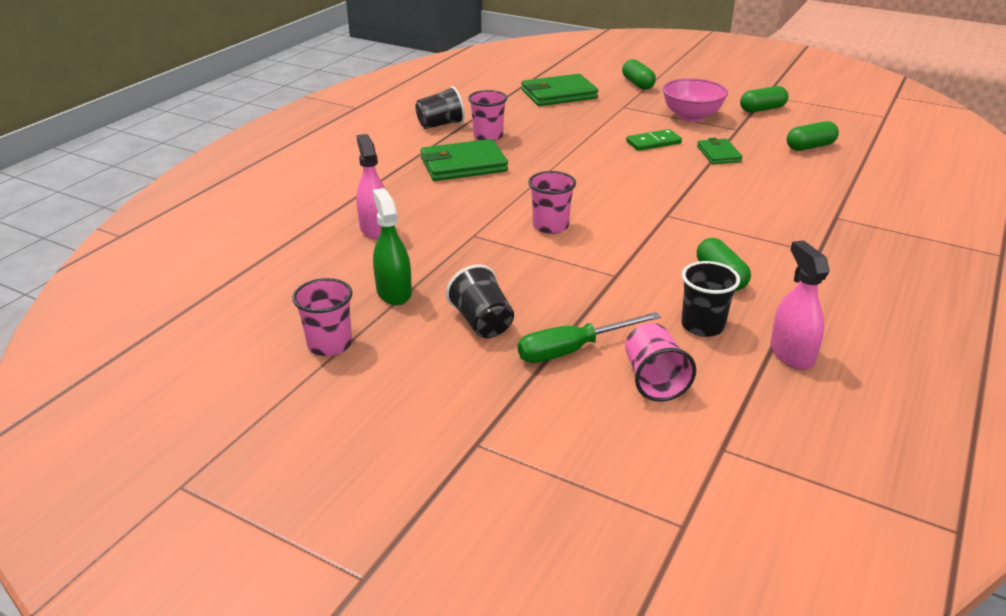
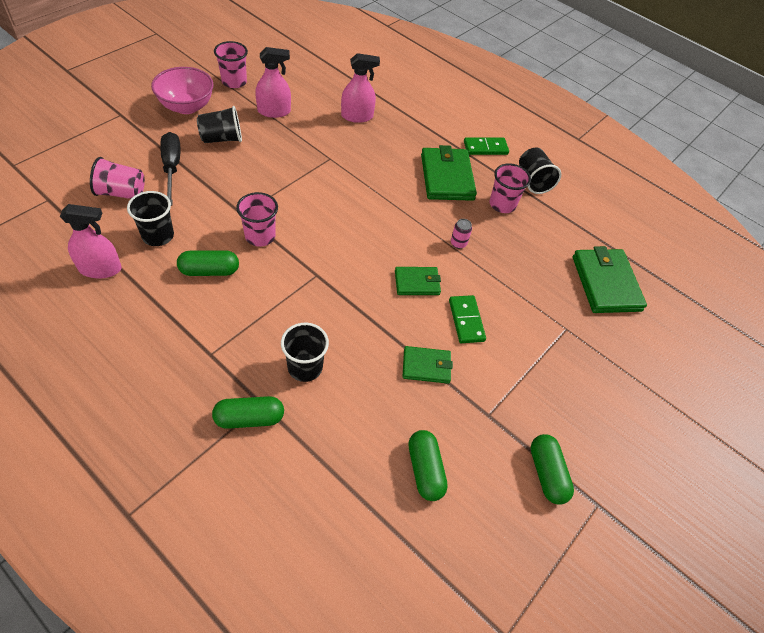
camera: 95 degrees right, 20 degrees up
(394, 292) = (274, 111): green spray bottle -> pink spray bottle
(399, 149) = (485, 148): none -> green domino
(550, 226) = (326, 199): pink cup -> pink cup (260, 236)
(561, 152) = (458, 243): none -> pink can
(572, 350) = (172, 168): green screwdriver -> black screwdriver
(629, 166) = (417, 283): none -> green wallet
(637, 84) = (639, 368): green capsule -> green capsule (249, 418)
(691, 117) = (531, 383): pink bowl -> pink bowl (187, 106)
(778, 204) = (305, 367): none -> black cup

